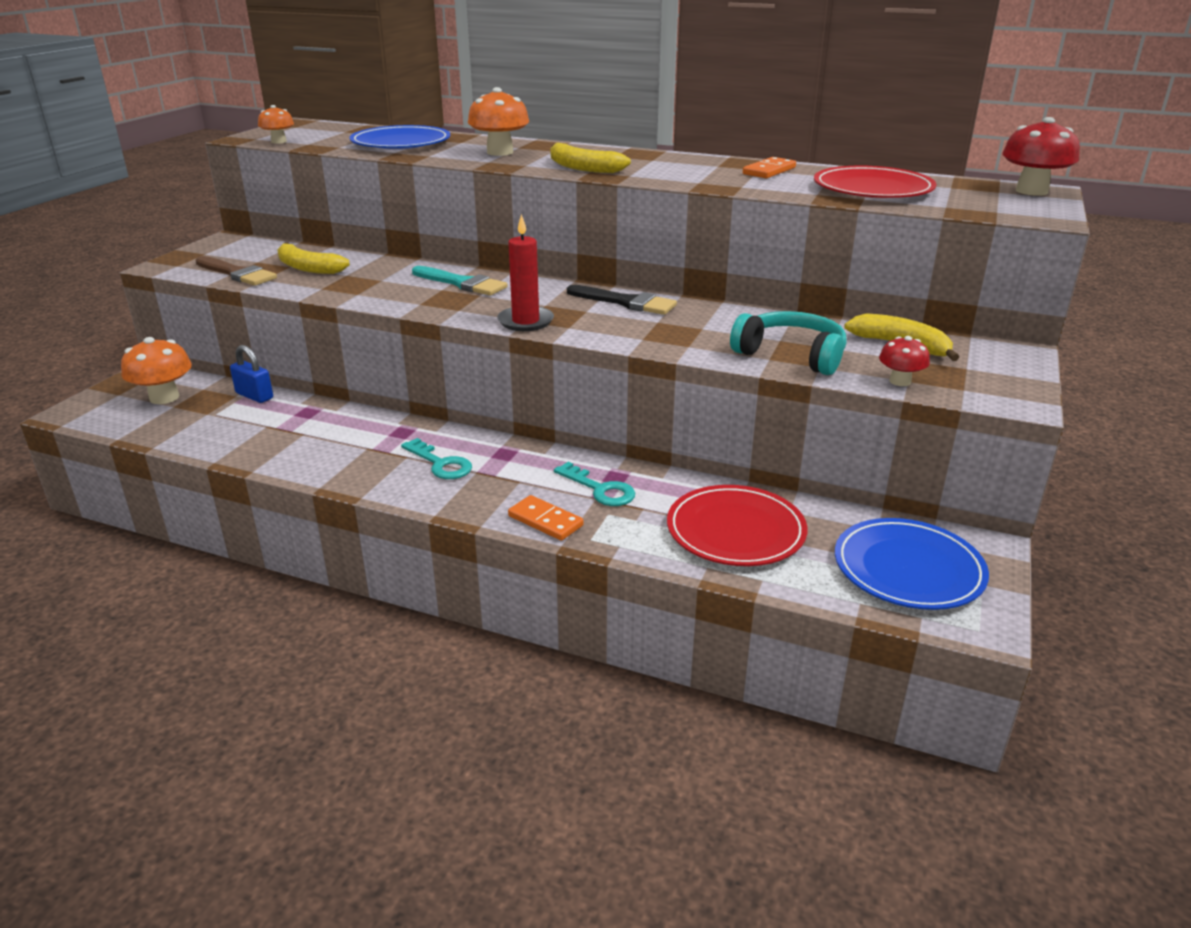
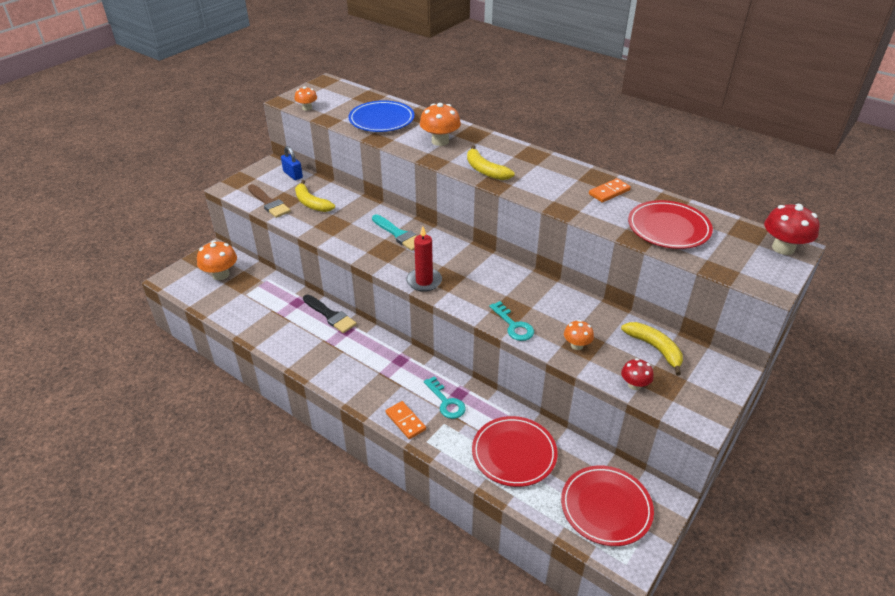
camera: 15 degrees right, 10 degrees up
(254, 396) = (271, 282): blue padlock -> blue padlock (293, 175)
(440, 463) = (360, 361): turquoise key -> turquoise key (513, 325)
(626, 302) = (494, 272): black brush -> black brush (330, 315)
(791, 355) = (577, 345): turquoise headphones -> orange mushroom
(908, 569) = (606, 507): blue plate -> red plate

